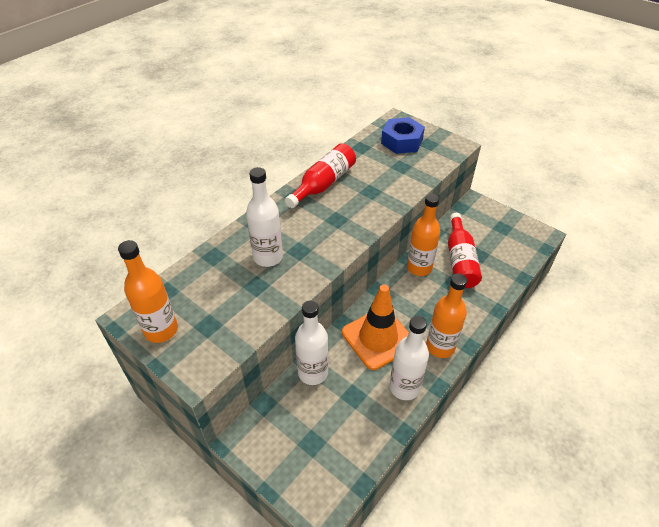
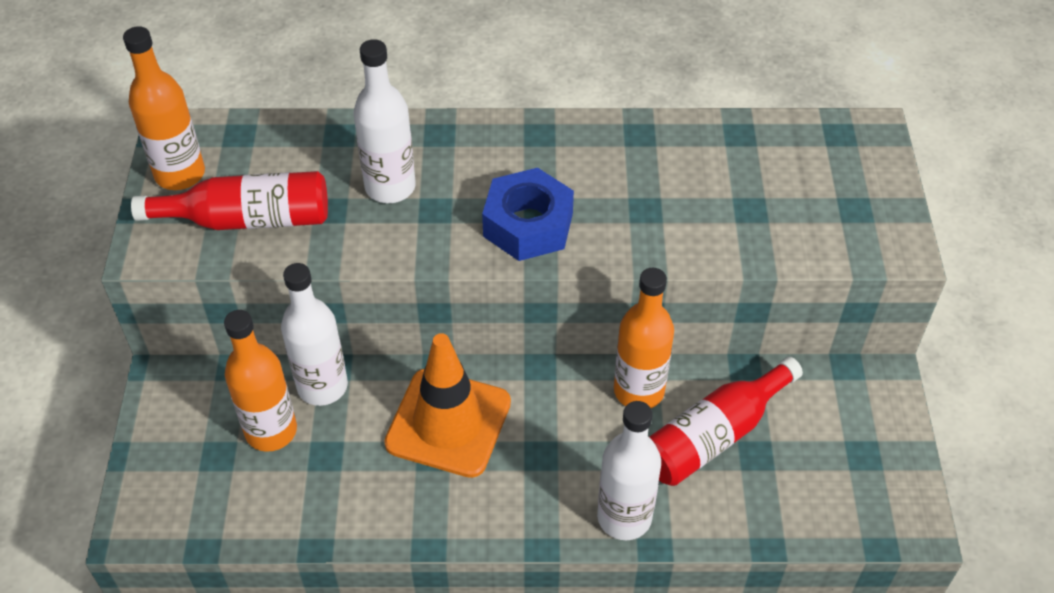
camera: 50 degrees right, 5 degrees up
(323, 184) = (601, 147): red bottle -> red bottle (248, 219)
(402, 141) = (817, 173): blue nut -> blue nut (528, 225)
(404, 387) = (390, 506): white bottle -> white bottle (624, 517)
(440, 347) = (504, 509): orange bottle -> orange bottle (271, 431)

